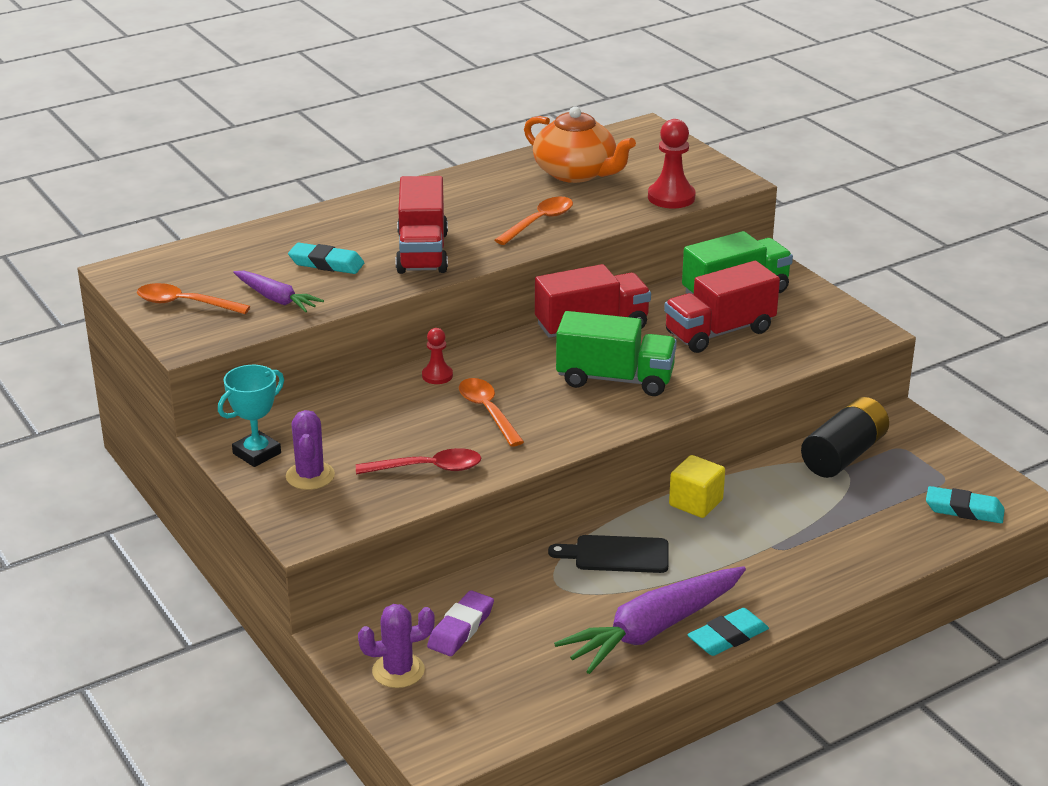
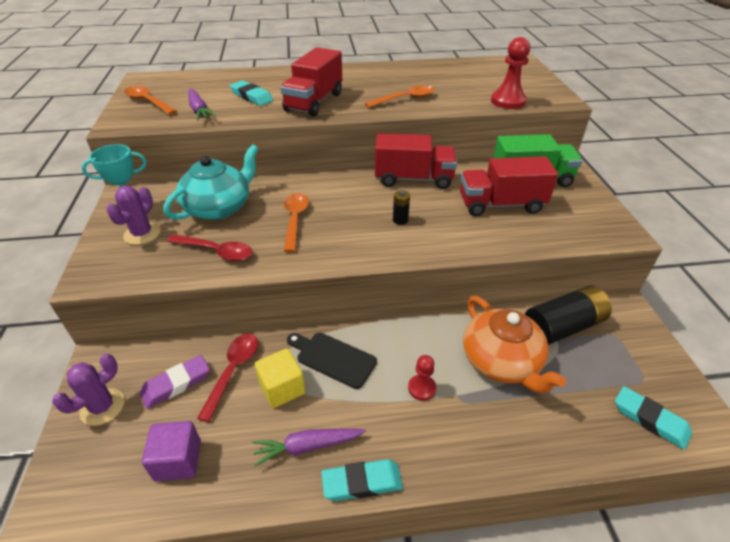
camera: 25 degrees right, 10 degrees up
(374, 422) = (219, 207): none -> turquoise teapot
(398, 671) = (102, 407): purple cactus -> purple cactus turned 60 degrees counterclockwise
(437, 376) = (287, 186): red pawn -> red pawn (422, 388)
(514, 599) = (233, 371): none -> red spoon
(531, 680) = (178, 460): none -> purple cube
(576, 173) = (455, 76): orange teapot -> orange teapot (501, 361)
(615, 379) = (400, 220): green truck -> black battery
(653, 630) = (307, 447): purple carrot -> purple carrot, size x0.55
(696, 503) = (422, 332): yellow cube -> yellow cube (282, 388)

